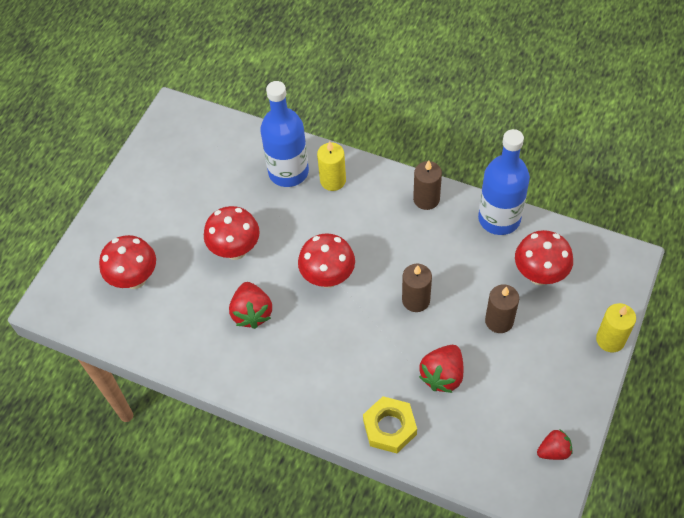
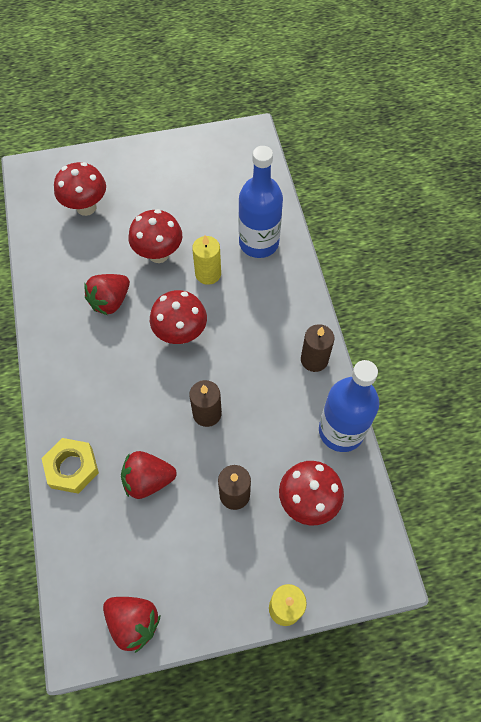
camera: 50 degrees right, 5 degrees up
(333, 180) = (276, 279): yellow candle -> yellow candle (208, 274)
(553, 451) = (133, 622): red strawberry -> red strawberry, size x1.55

